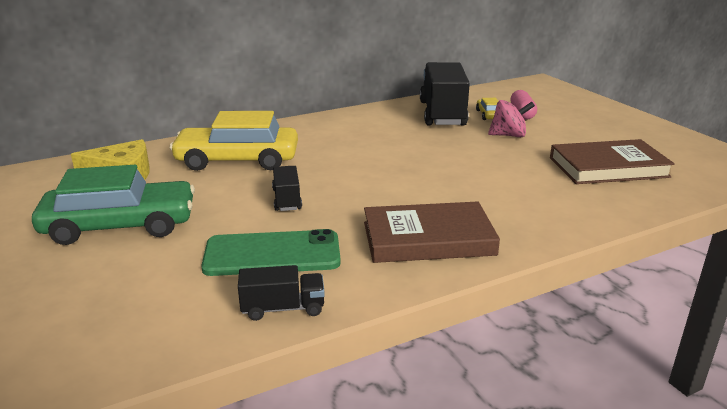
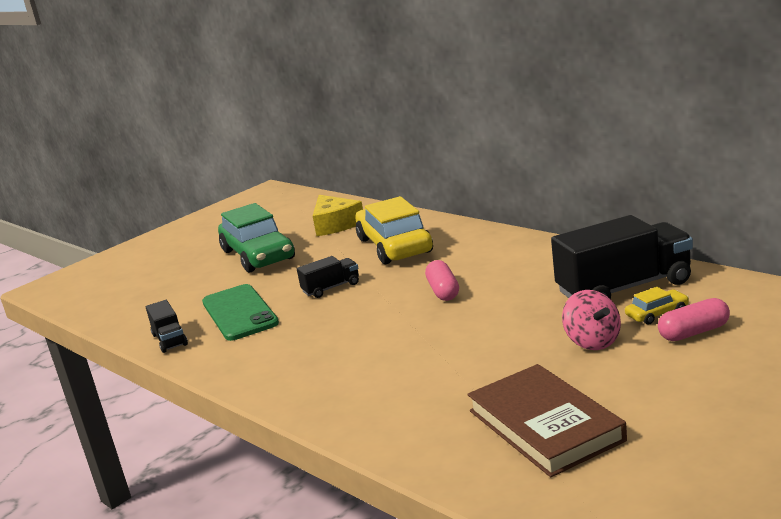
camera: 75 degrees right, 5 degrees down
(367, 159) = (443, 291): none -> pink capsule
(428, 238) = (292, 361): brown book -> none

